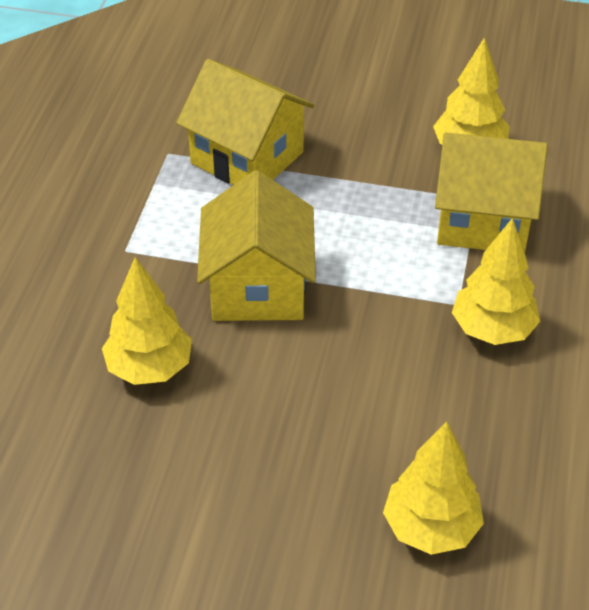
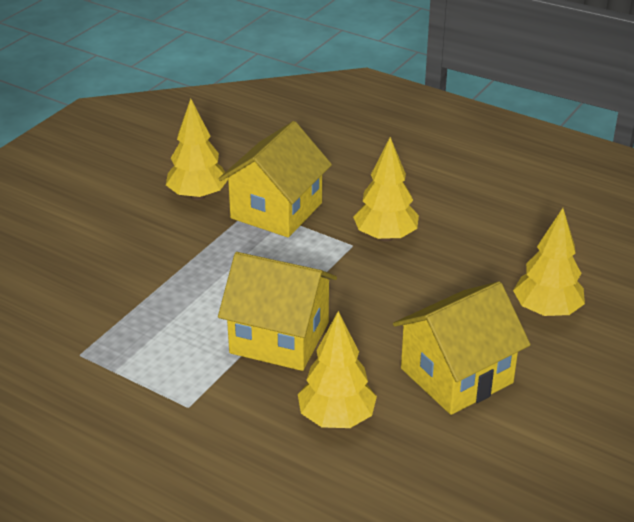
camera: 70 degrees left, 10 degrees down
(247, 157) = (122, 309): yellow house -> yellow house (456, 376)

